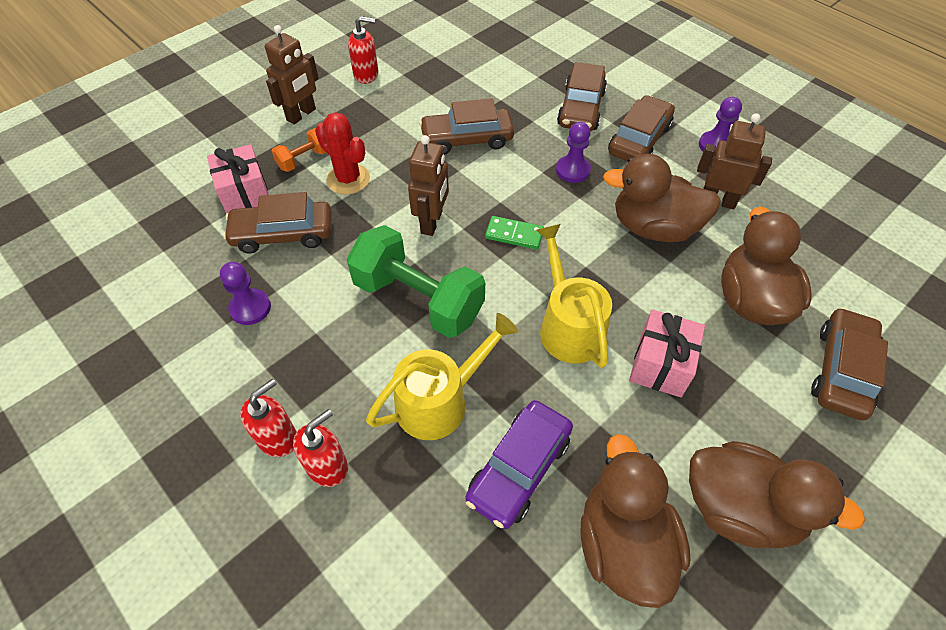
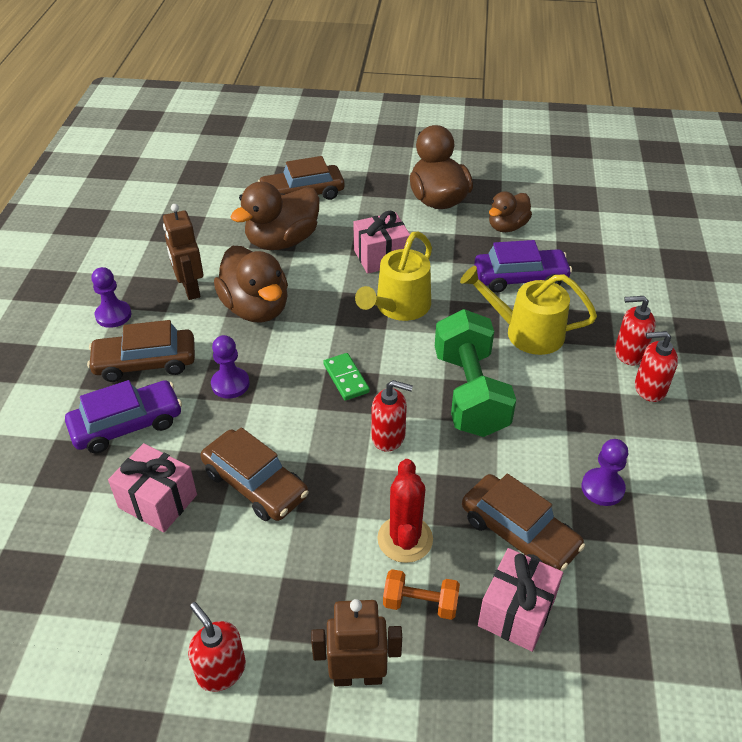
camera: 130 degrees left, 10 degrees down
(432, 222) = (388, 437): brown robot -> red soap dispenser
(500, 96) = (158, 501): none -> pink gift
(581, 108) = (127, 425): brown car -> purple car
(623, 543) = (507, 226): brown duck -> brown duck, size x0.62

